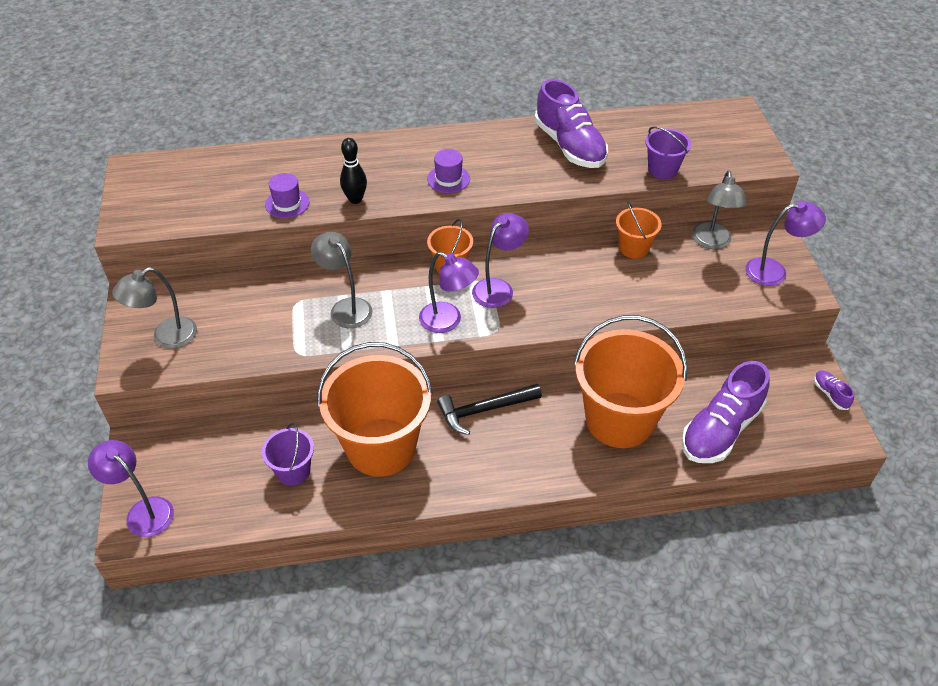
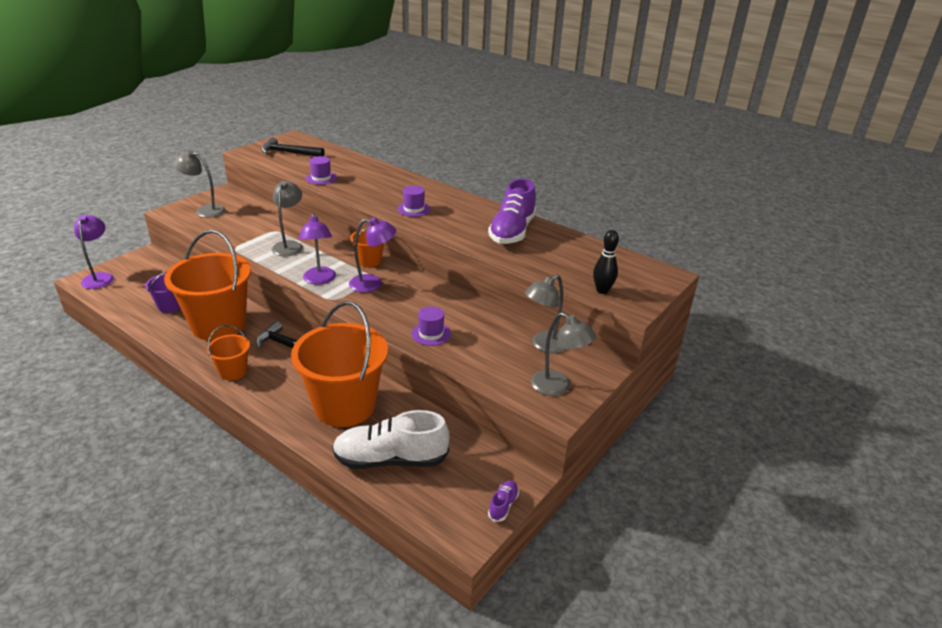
camera: 45 degrees right, 15 degrees down
(178, 193) = (289, 153): none -> black hammer
(355, 199) = (352, 192): black bowling pin -> black bowling pin (602, 290)
(626, 298) = (431, 334): none -> purple hat
(633, 248) = (486, 316): orange bucket -> orange bucket (233, 371)
(662, 170) = (547, 271): purple bucket -> none
(720, 430) = (390, 459): purple shoe -> white shoe
(774, 271) = (557, 387): purple lamp -> grey lamp

